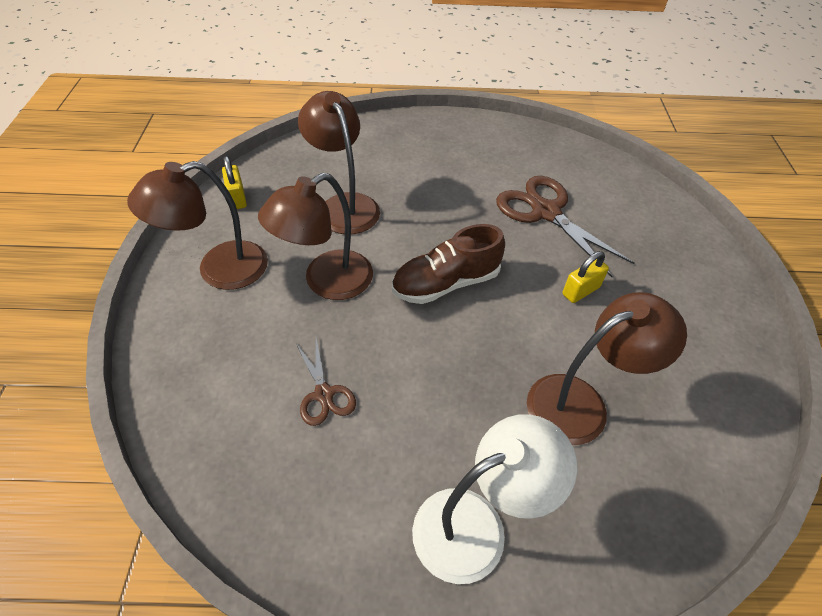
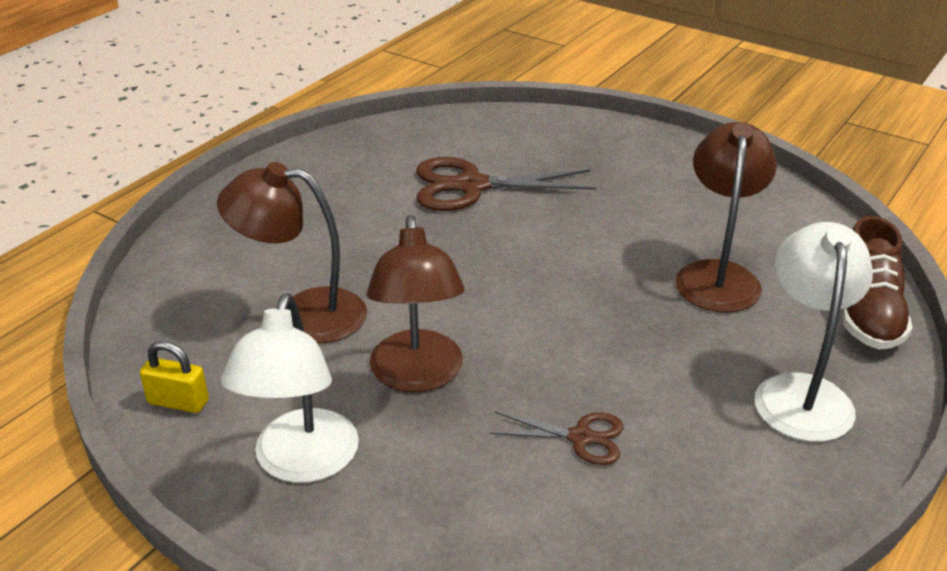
camera: 55 degrees left, 15 degrees down
(219, 270) = (301, 463): brown lamp -> white lamp
(445, 283) = (504, 291): brown shoe -> brown shoe (866, 313)
(581, 291) = (593, 215): yellow padlock -> none

